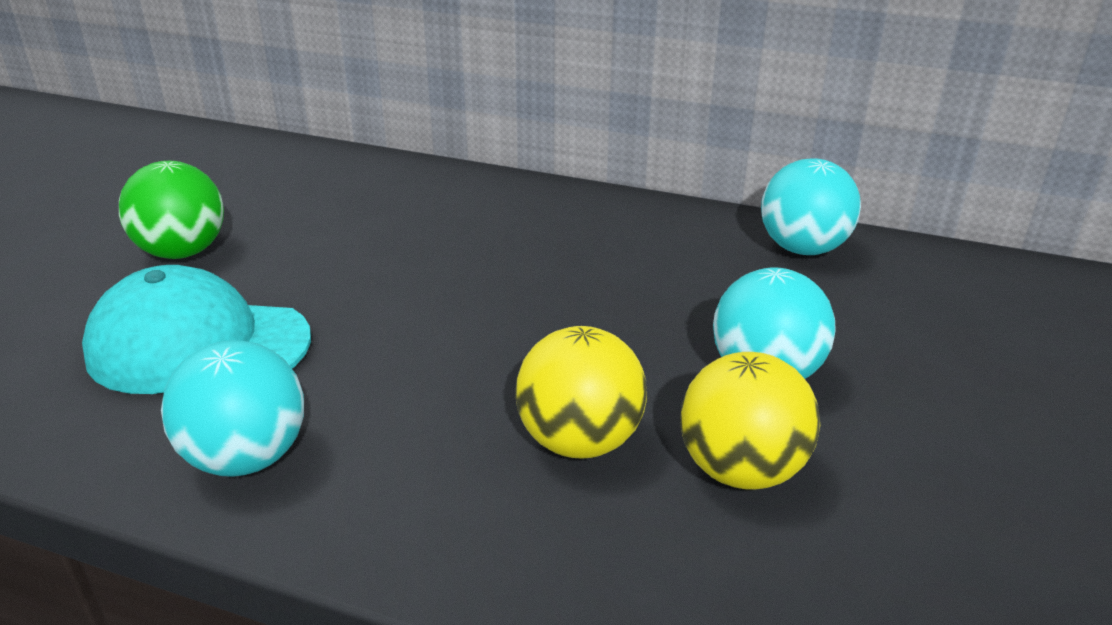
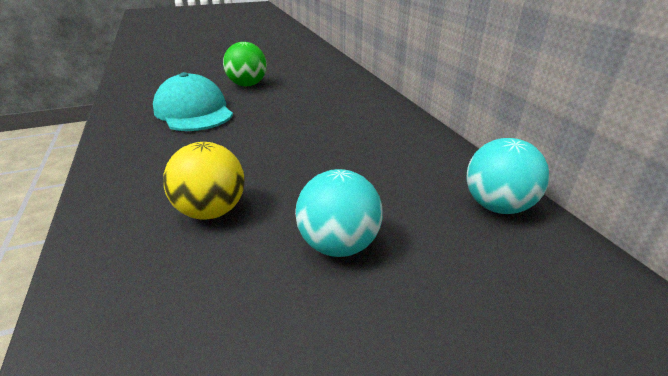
camera: 50 degrees right, 0 degrees up
(246, 457) = (134, 148): turquoise ball -> none
(741, 470) = (234, 272): yellow ball -> none

